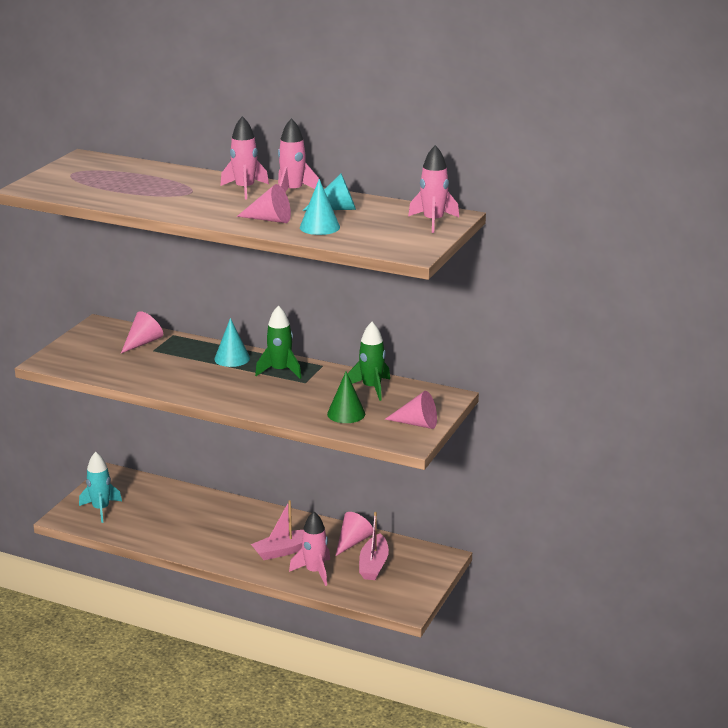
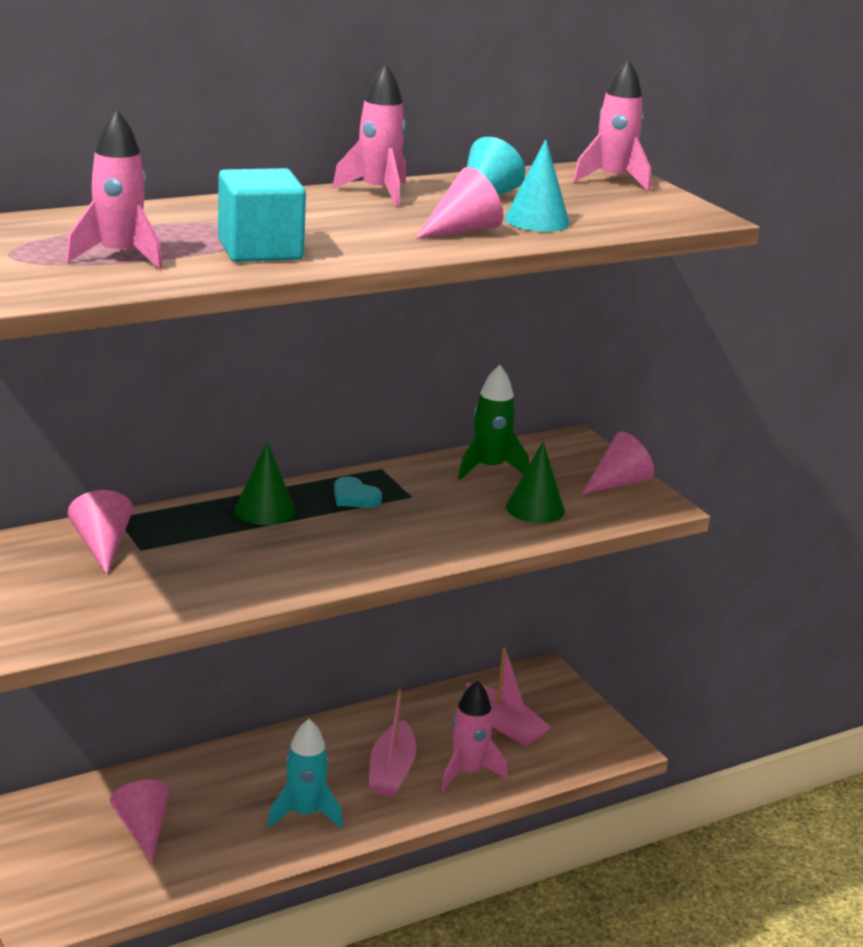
camera: 55 degrees left, 0 degrees up
(101, 509) = (72, 874): turquoise rocket -> turquoise rocket (305, 813)
(161, 200) = (260, 250): none -> turquoise cube
(232, 358) = (265, 510): turquoise cone -> green cone
(245, 189) = (316, 206): pink rocket -> pink rocket (119, 256)
(280, 371) = (354, 497): green rocket -> turquoise heart
(353, 542) = (437, 713): pink cone -> pink cone (143, 829)

